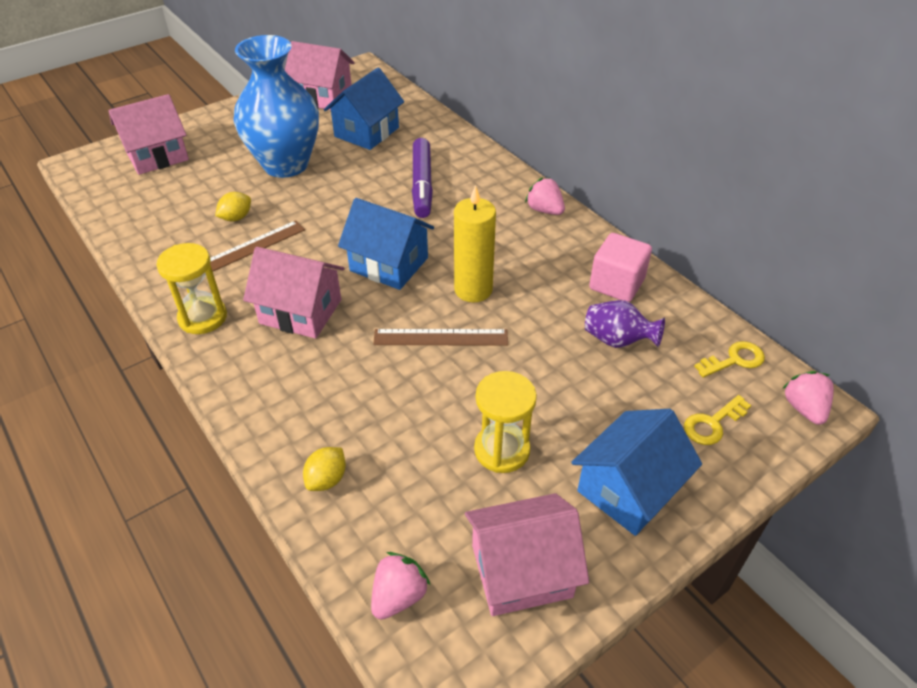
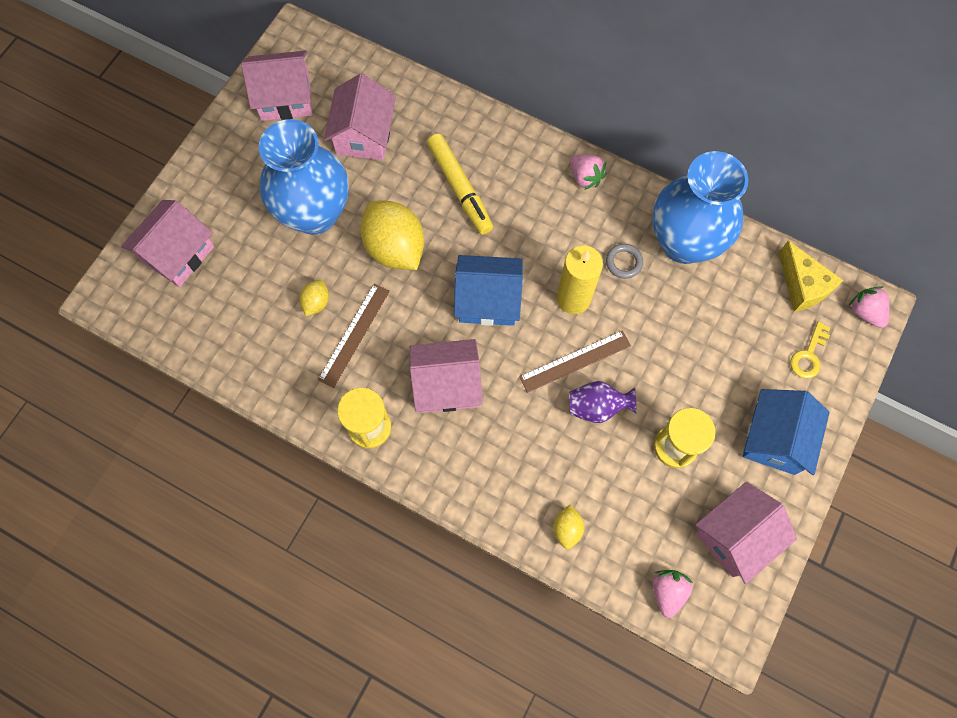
camera: 25 degrees left, 25 degrees up
(334, 204) = (395, 248): none -> yellow lemon
(366, 132) = (364, 135): blue house -> pink house
(422, 184) = (460, 188): purple marker -> yellow marker
(543, 279) = (624, 262): none -> grey ring
(544, 210) = (585, 177): pink strawberry -> pink strawberry turned 150 degrees counterclockwise
(616, 284) = (684, 242): pink cube -> blue vase
(617, 340) = (710, 304): purple vase -> purple vase (597, 407)
(734, 360) = (802, 286): yellow key -> yellow cheese

